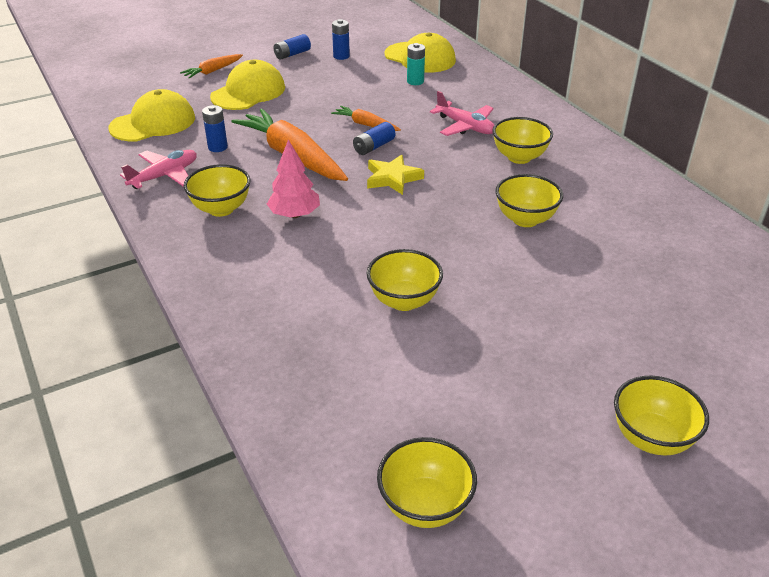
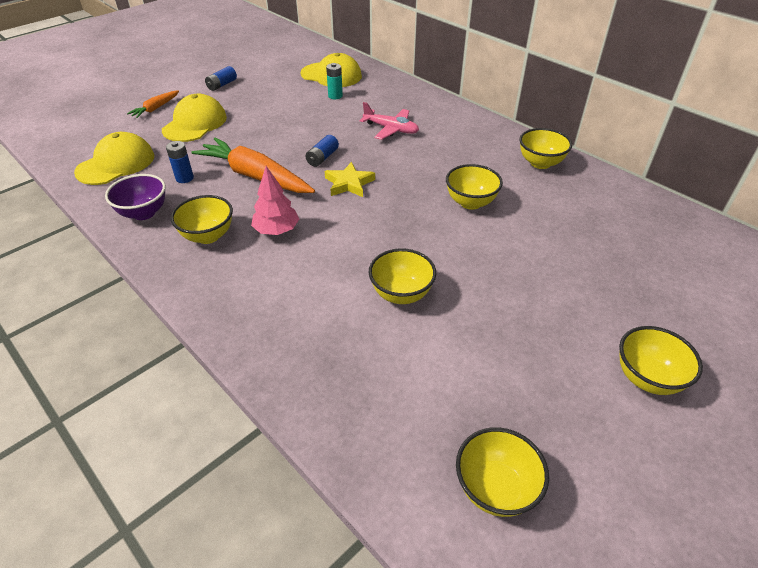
camera: 15 degrees left, 5 degrees up
(164, 176) = (144, 213): pink plane -> purple bowl
(341, 56) = (265, 81): blue battery -> none
(365, 125) = (308, 139): orange carrot -> none
(519, 157) = (444, 149): yellow bowl -> yellow bowl (540, 163)

